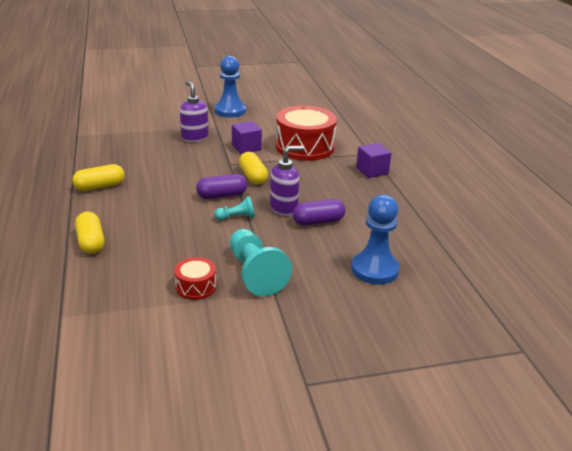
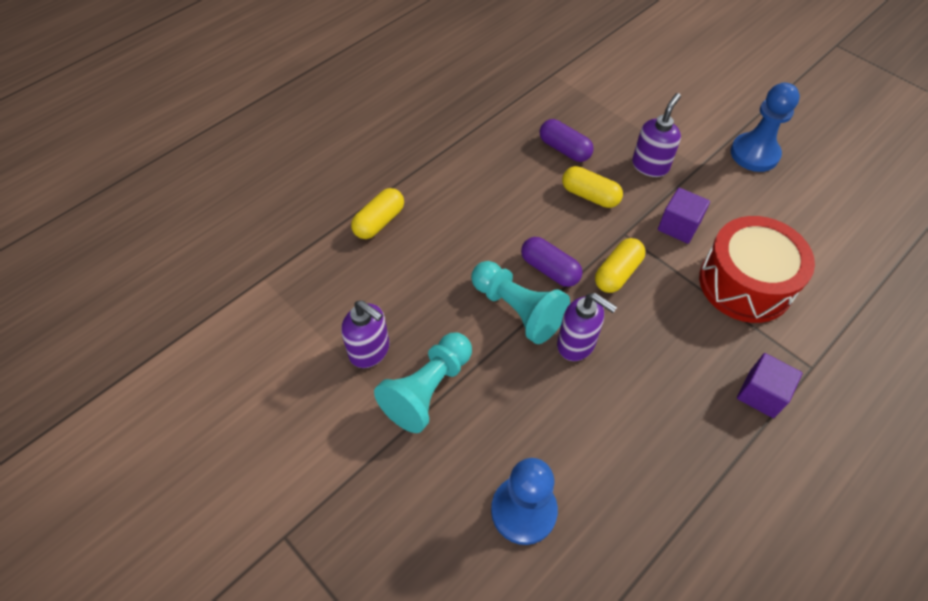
camera: 60 degrees right, 25 degrees up
(100, 186) = (475, 161): yellow capsule -> yellow capsule (590, 195)
(196, 287) = (370, 351): red drum -> purple soap dispenser
(236, 217) = (517, 310): turquoise pawn -> turquoise pawn, size x2.00
(318, 221) = (577, 396): purple capsule -> purple capsule (564, 149)

